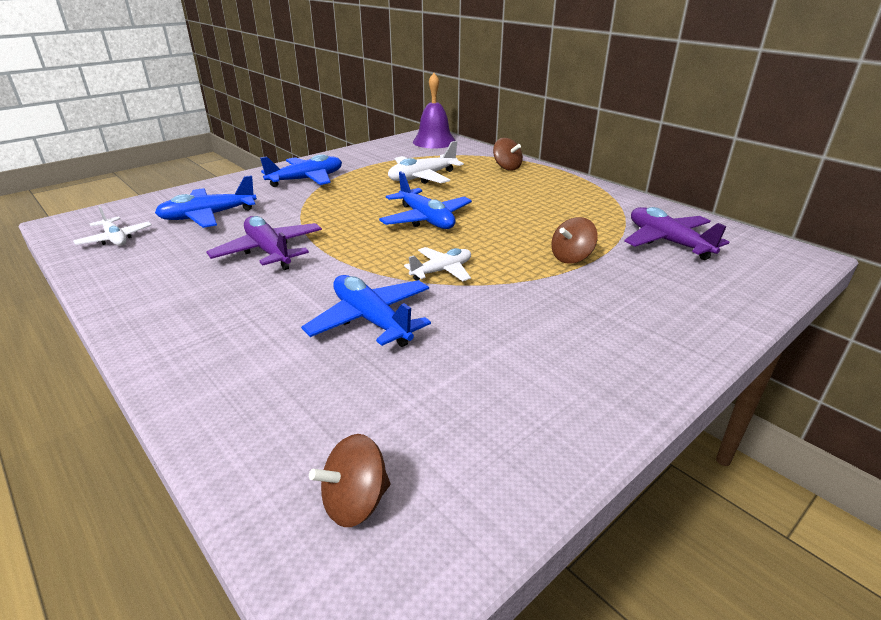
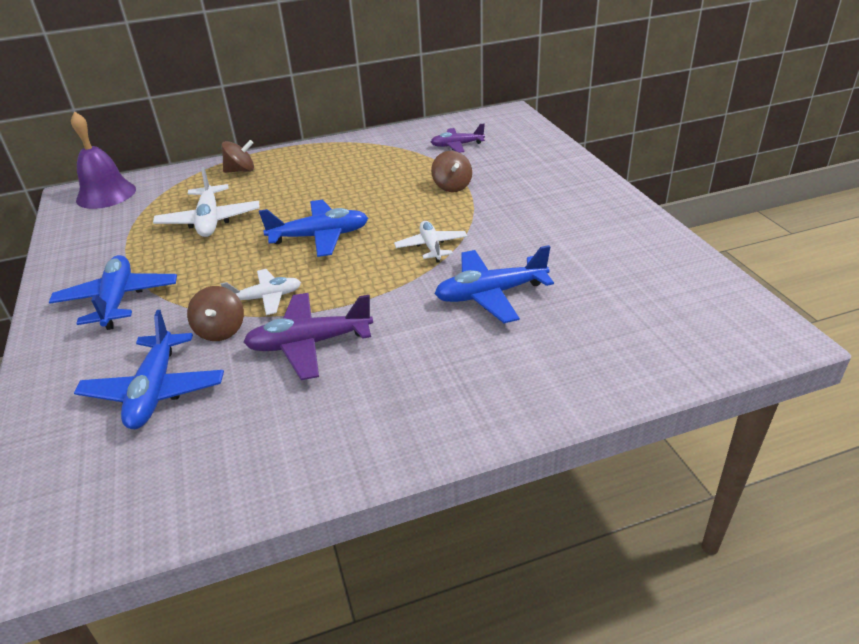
camera: 65 degrees left, 5 degrees up
(115, 239) = (147, 485): white plane -> white plane (266, 298)
(355, 502) = (698, 328): brown spinning top -> brown spinning top (221, 330)
(667, 242) = (457, 145): purple plane -> purple plane, size x0.65

